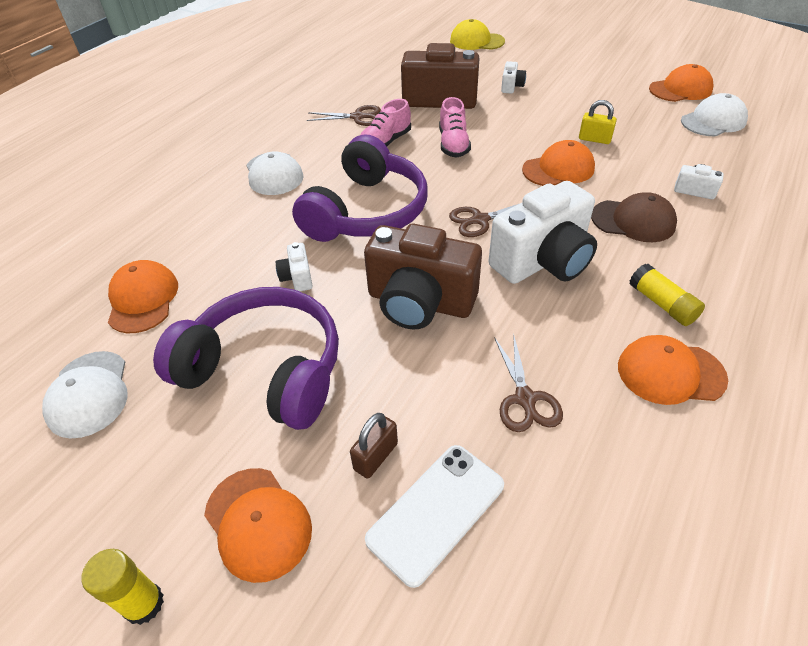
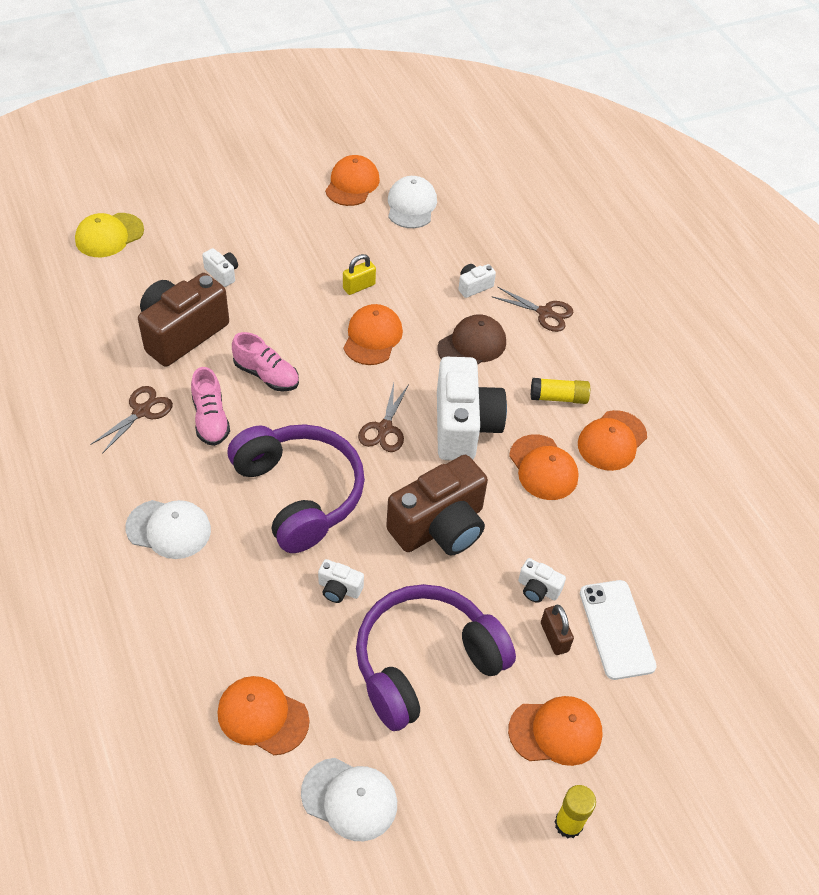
camera: 60 degrees left, 5 degrees up
(421, 410) = (538, 589): none -> white camera
(525, 399) = (573, 527): brown scissors -> brown scissors (545, 313)
(567, 337) = (543, 467): none -> orange cap

